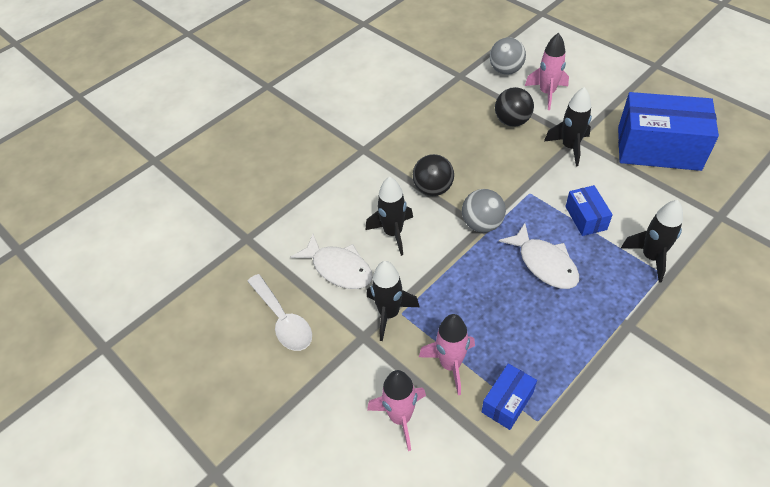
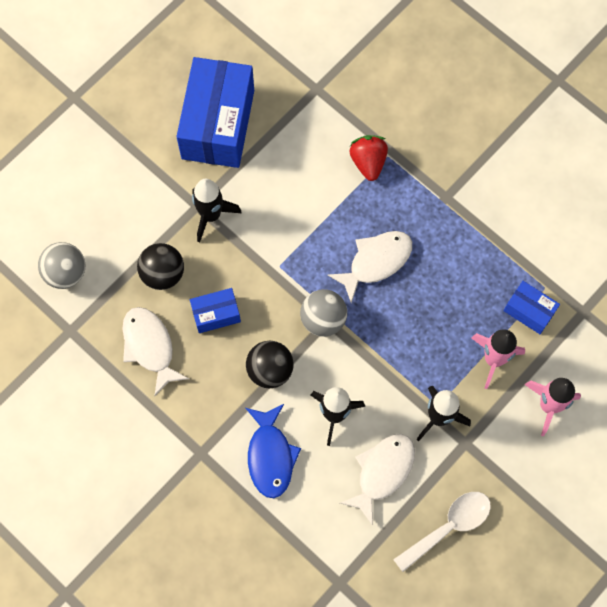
camera: 95 degrees left, 20 degrees up
(358, 191) = (270, 456): none -> blue fish
(449, 117) = (150, 347): none -> white fish
(547, 93) = (115, 228): pink rocket -> none
(585, 218) = (317, 214): blue box -> blue box (216, 314)
(651, 257) = (368, 162): black rocket -> red strawberry

